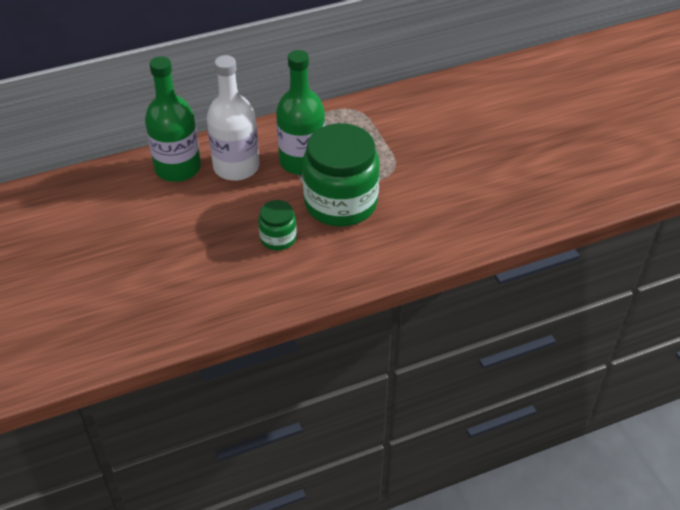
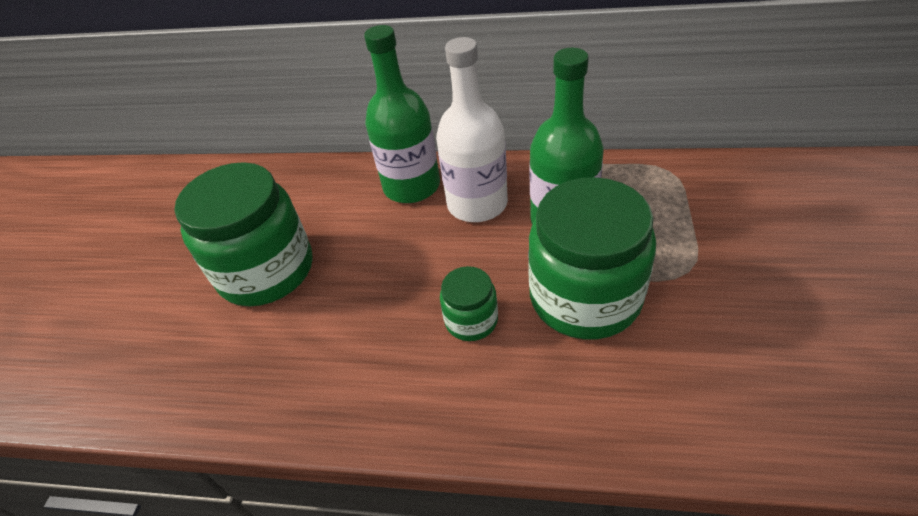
camera: 35 degrees right, 0 degrees up
(107, 256) = (266, 270): none -> green jar

